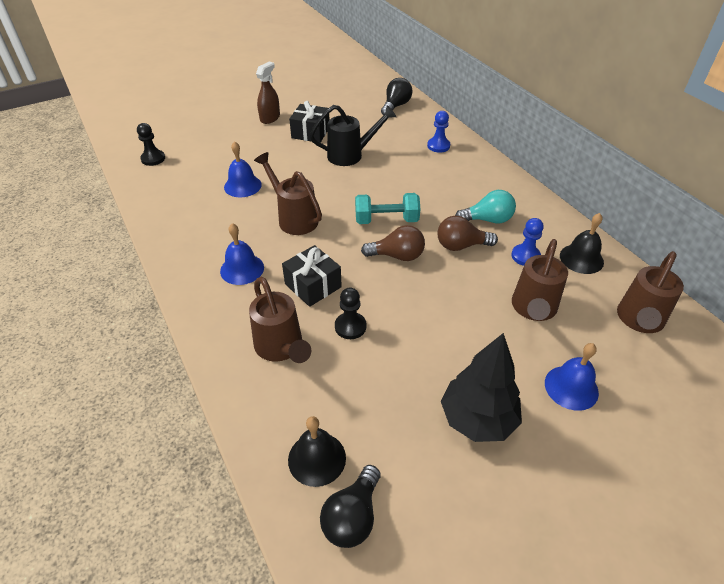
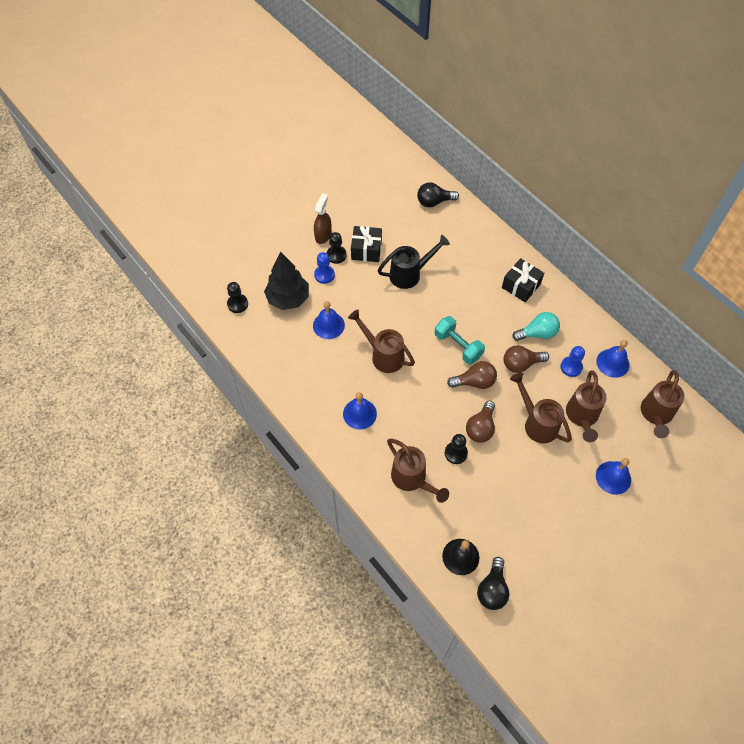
camera: 10 degrees left, 15 degrees up
(277, 133) = (336, 255): none -> black pawn
(313, 285) = (418, 421): black gift -> black gift (521, 286)
(386, 220) = (458, 346): turquoise dumbbell -> turquoise dumbbell turned 60 degrees clockwise
(392, 303) = (480, 428): none -> brown light bulb
(396, 106) = (434, 202): black light bulb -> black light bulb turned 120 degrees counterclockwise
(438, 146) = (483, 251): blue pawn -> blue pawn (324, 275)
(470, 308) = (537, 423): none -> brown watering can
(477, 419) = (556, 512): black tree -> black tree (288, 299)
(581, 258) = (612, 363): black bell -> blue bell

